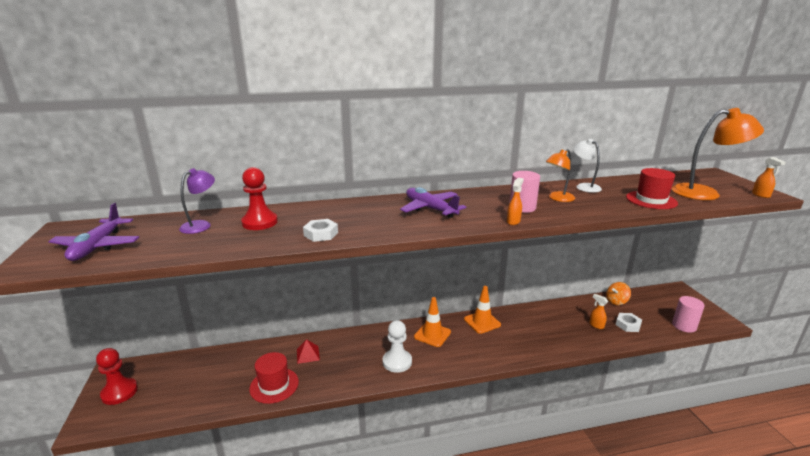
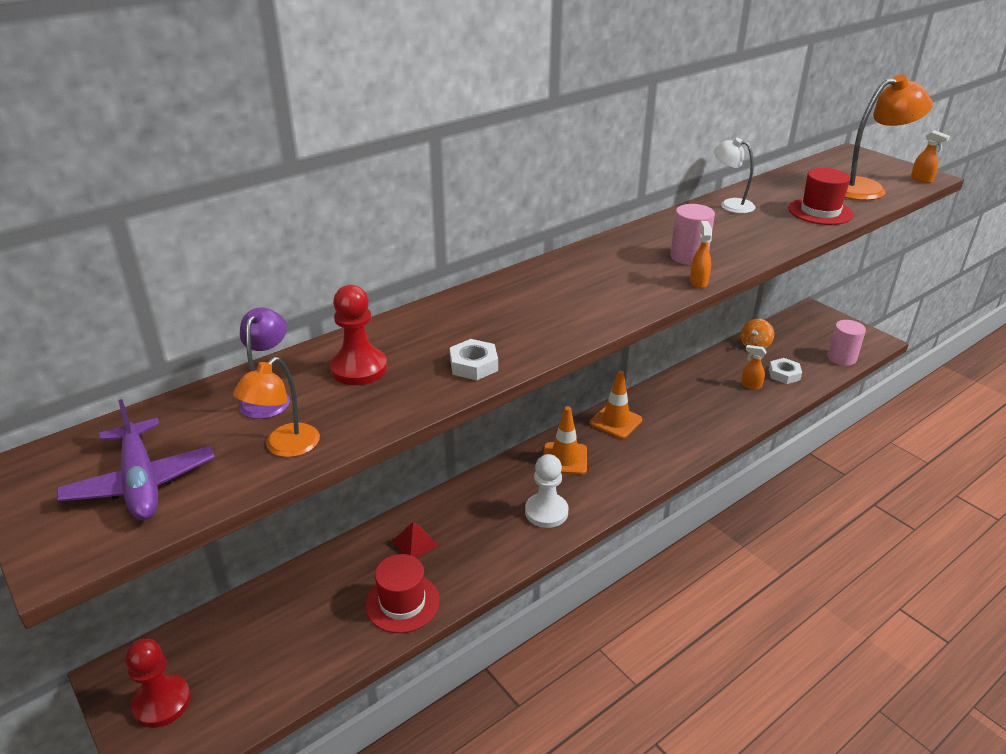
camera: 25 degrees left, 10 degrees up
(430, 209) = (576, 285): purple plane -> none
(558, 198) = (717, 232): orange lamp -> orange lamp (285, 447)

